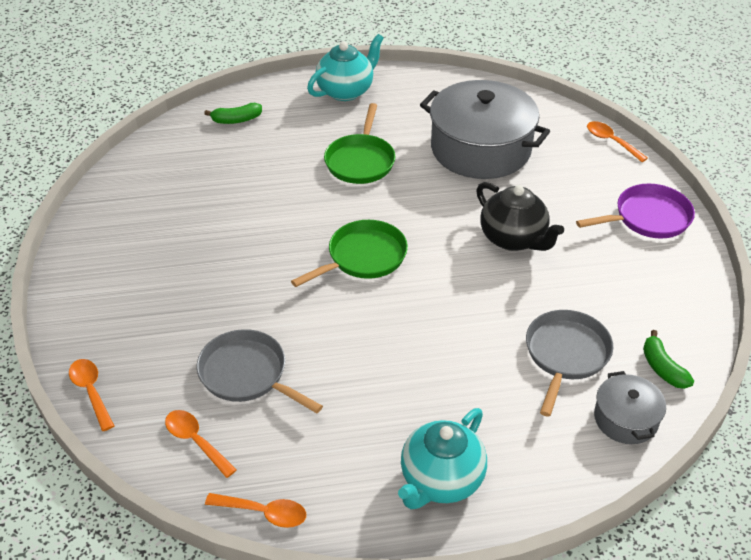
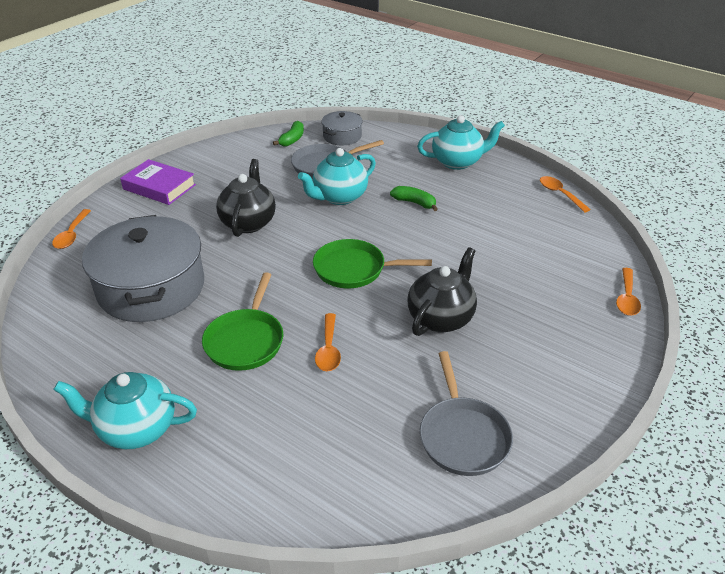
camera: 135 degrees left, 5 degrees down
(196, 441) = (573, 237): orange spoon -> orange spoon (328, 349)
(236, 120) = (281, 475): green banana -> green banana (414, 203)
(243, 263) = (441, 318): none -> black teapot
(247, 374) = (510, 250): grey pan -> grey pan (463, 436)
(360, 161) = (246, 340): green pan -> green pan turned 135 degrees clockwise
(486, 322) = (339, 197): none -> turquoise teapot
(648, 218) = (159, 187): purple pan -> purple book

